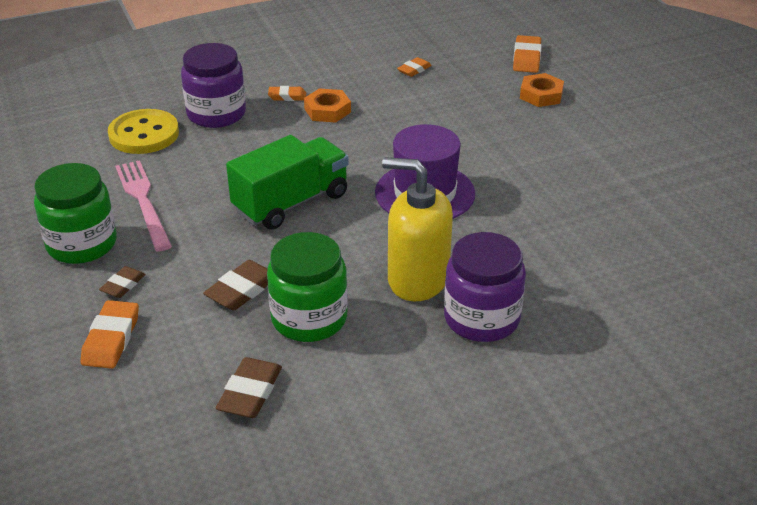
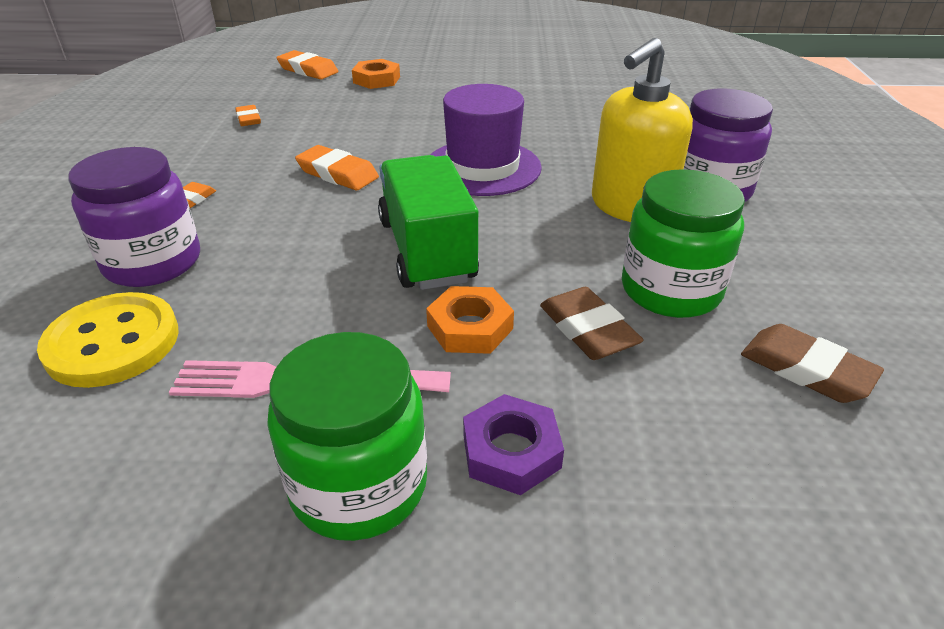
camera: 65 degrees left, 0 degrees up
(111, 339) = (648, 495): orange eraser -> orange eraser (337, 174)
(123, 285) = (511, 451): brown eraser -> purple nut
(327, 110) = (258, 183): orange nut -> orange nut (470, 327)

